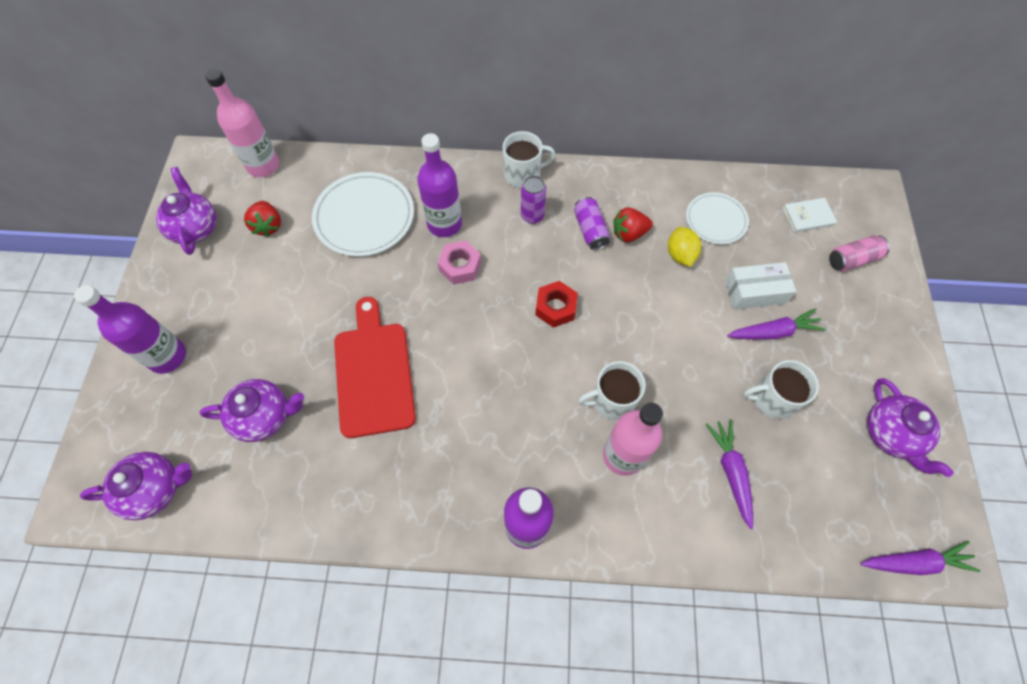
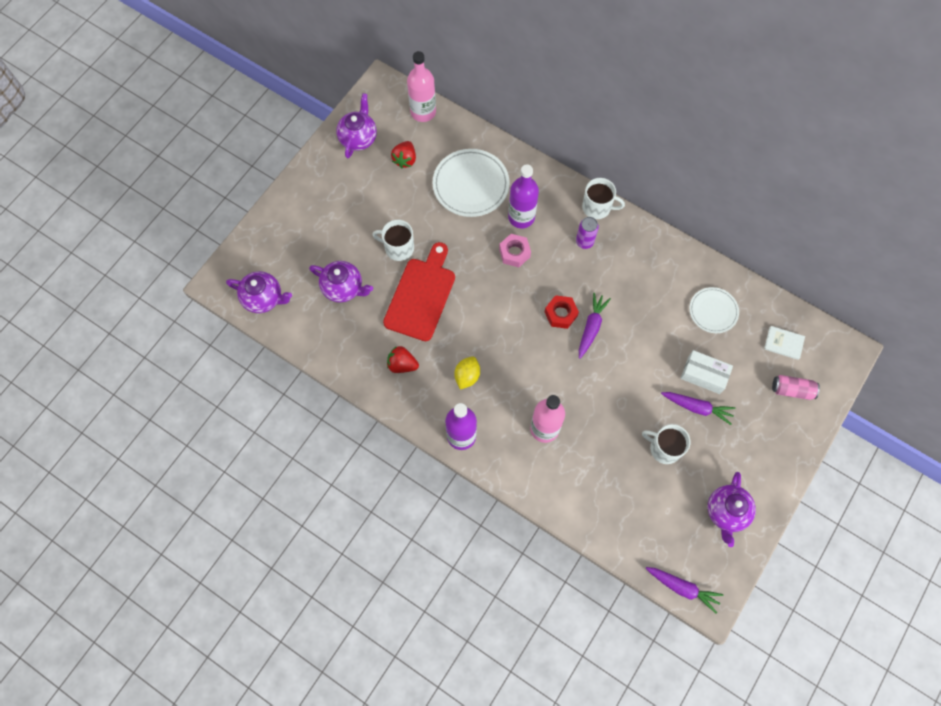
camera: 30 degrees right, 5 degrees up
(167, 356) = (304, 219): purple bottle -> none
(590, 230) = (618, 272): purple can -> none
(611, 400) = (559, 392): white mug -> white mug (398, 248)
(629, 233) = (644, 289): red strawberry -> red strawberry (402, 364)
(680, 255) = (670, 322): yellow lemon -> yellow lemon (467, 376)
(731, 473) = (605, 476): purple carrot -> purple carrot (591, 327)

